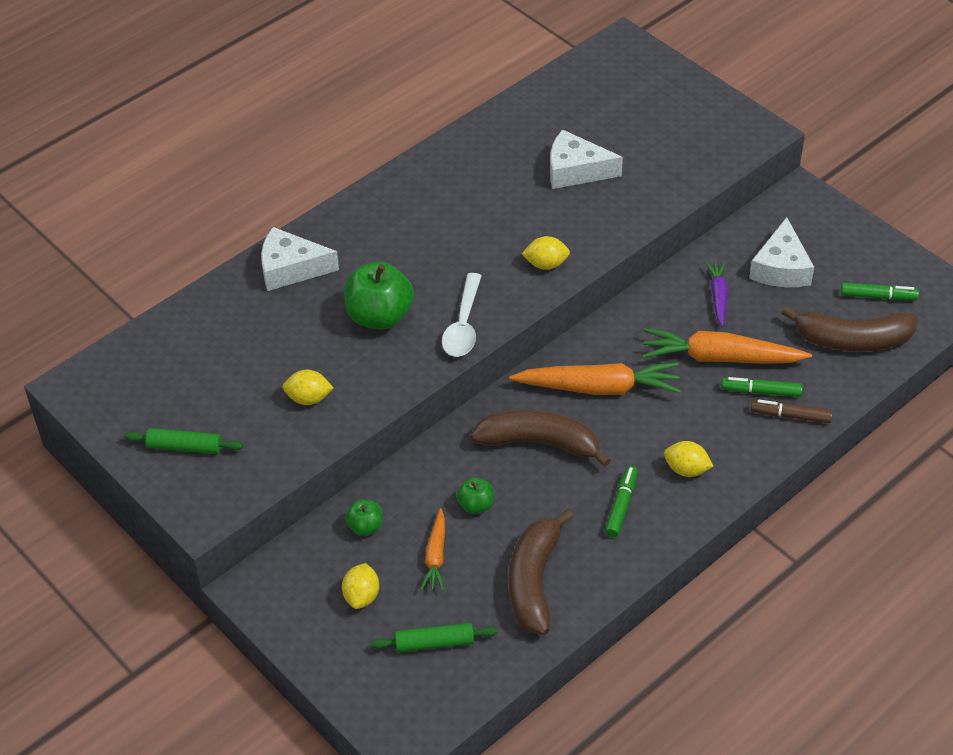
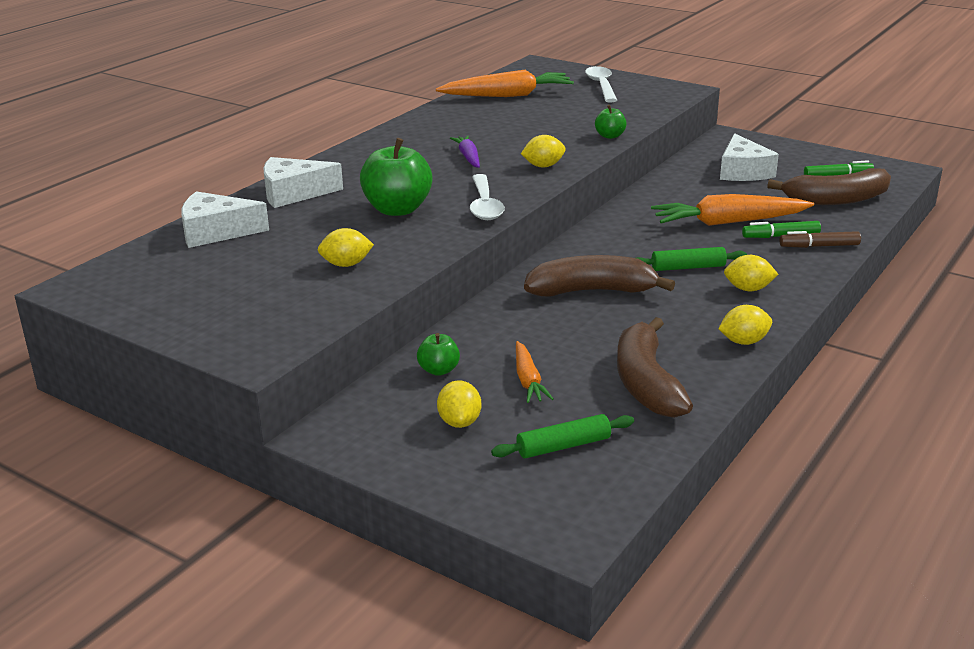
camera: 15 degrees left, 20 degrees down
(185, 447) = (218, 312): green rolling pin -> green rolling pin (688, 267)
(476, 505) = (551, 339): green apple -> green apple (610, 136)
(575, 170) = (538, 120): white cheese -> white cheese (216, 232)
(598, 388) = (627, 252): orange carrot -> orange carrot (507, 95)
(621, 505) = (701, 319): green marker -> none
(644, 544) = (743, 342): none -> yellow lemon
(673, 107) = (601, 86): none -> white spoon
(718, 296) = (700, 191): purple carrot -> purple carrot (468, 157)

